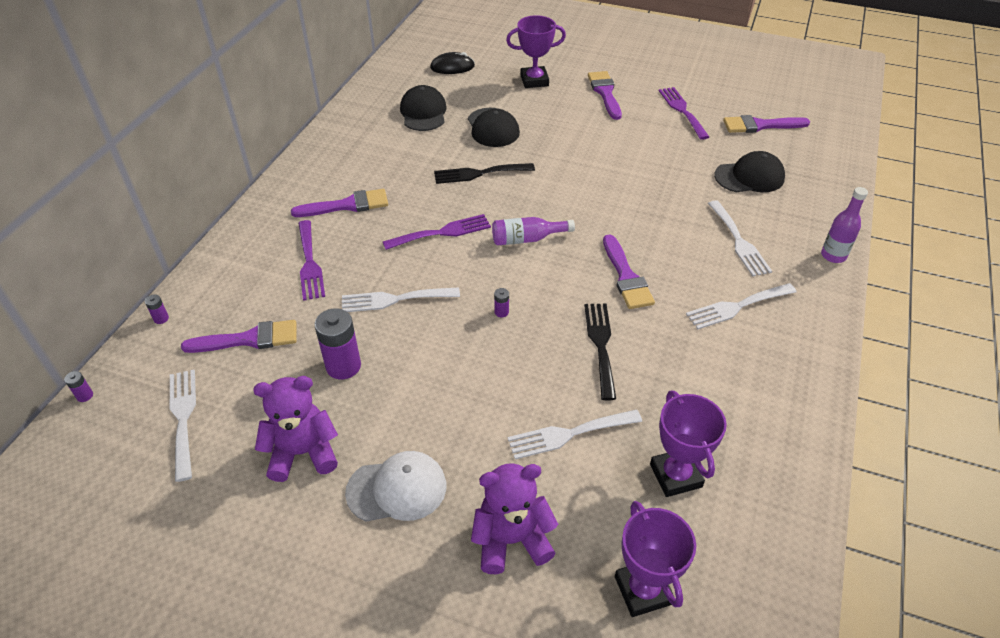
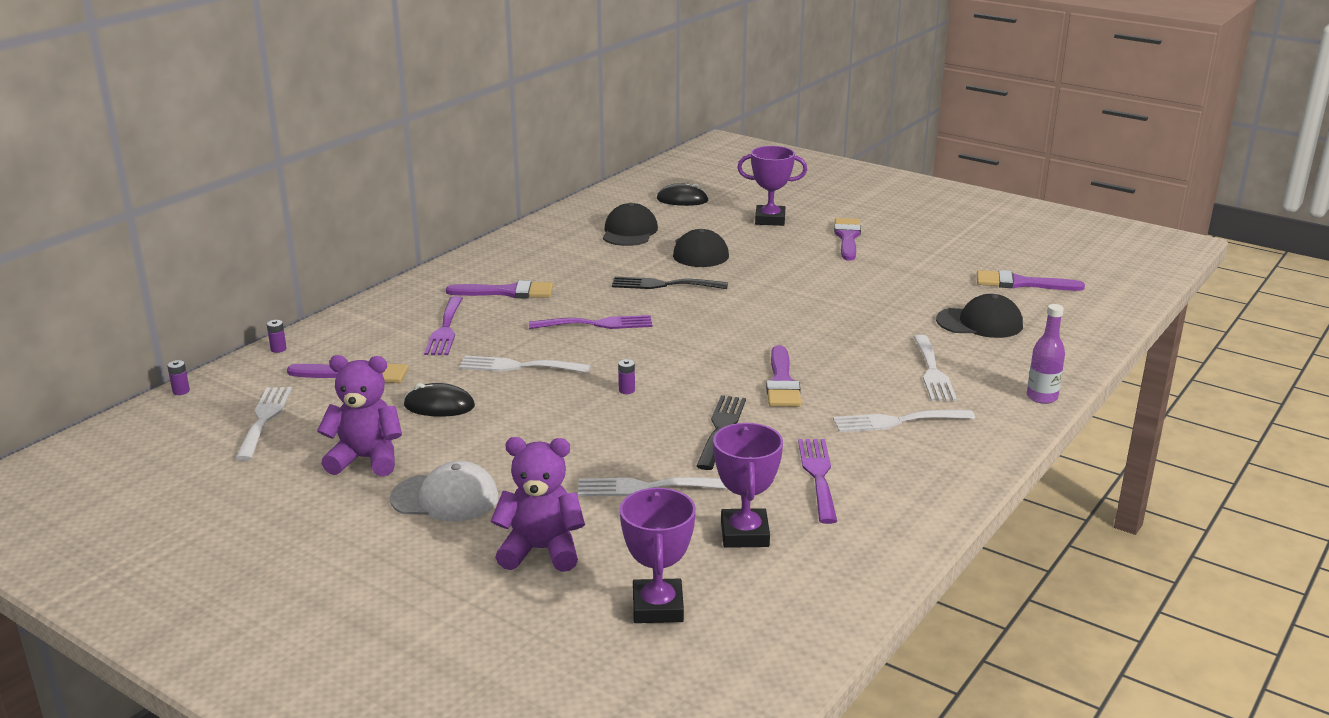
camera: 15 degrees right, 20 degrees down
(343, 366) = (439, 406): purple battery -> black mouse
(527, 239) = (687, 340): purple bottle -> none
(682, 110) = (931, 261): purple fork -> purple fork (818, 475)

